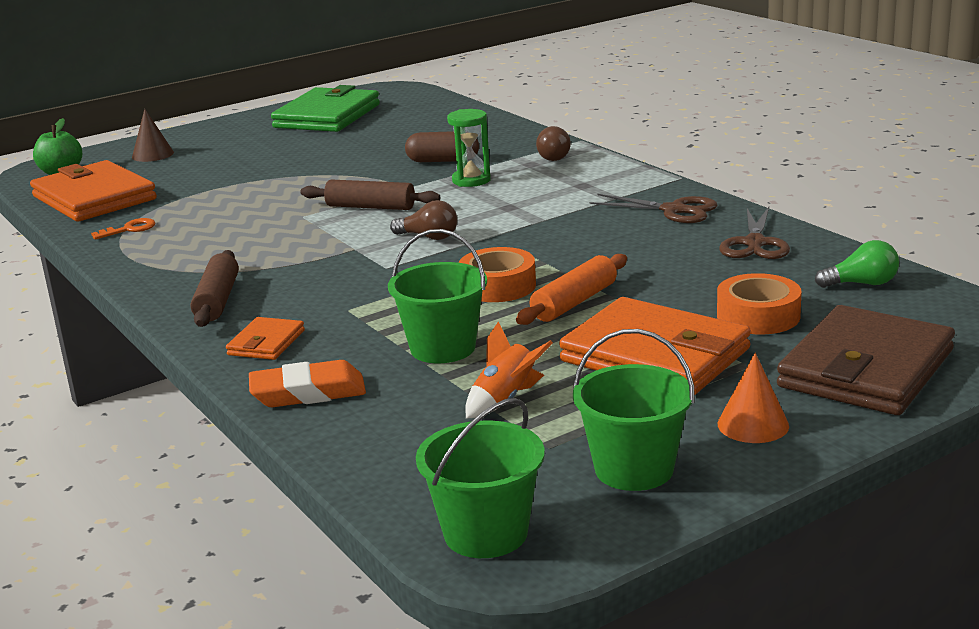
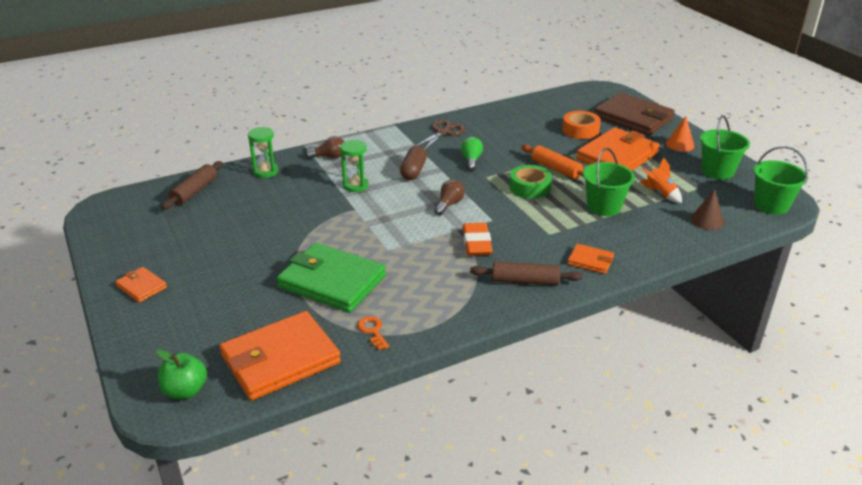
camera: 85 degrees left, 10 degrees up
(152, 154) = (176, 333): brown cone -> brown cone (707, 221)
(236, 129) = (141, 287): none -> orange wallet
(308, 393) = (652, 246): orange eraser -> orange eraser (477, 243)
(327, 116) = (149, 239): green wallet -> green wallet (332, 281)
(370, 207) = (384, 223): brown rolling pin -> brown rolling pin (194, 191)
(443, 161) = (308, 193): brown capsule -> brown capsule (413, 171)
(495, 134) = (265, 172): none -> green hourglass
(498, 286) = (529, 187): orange tape -> green tape
(755, 244) = (498, 120): brown scissors -> none
(862, 284) = (551, 105): green light bulb -> green light bulb (471, 160)

